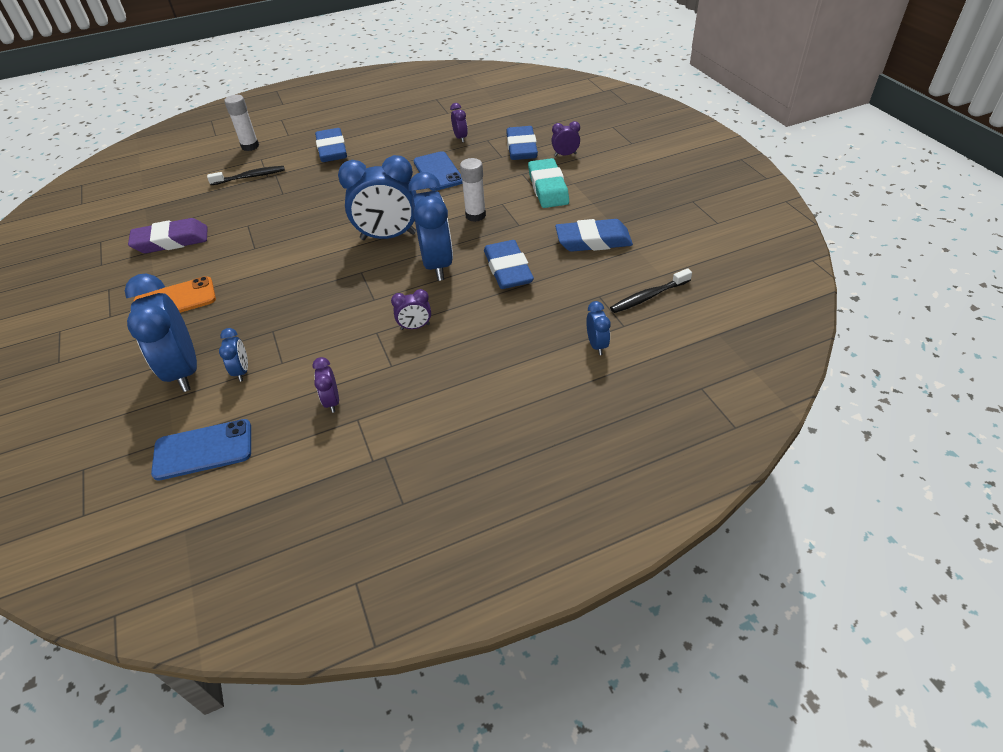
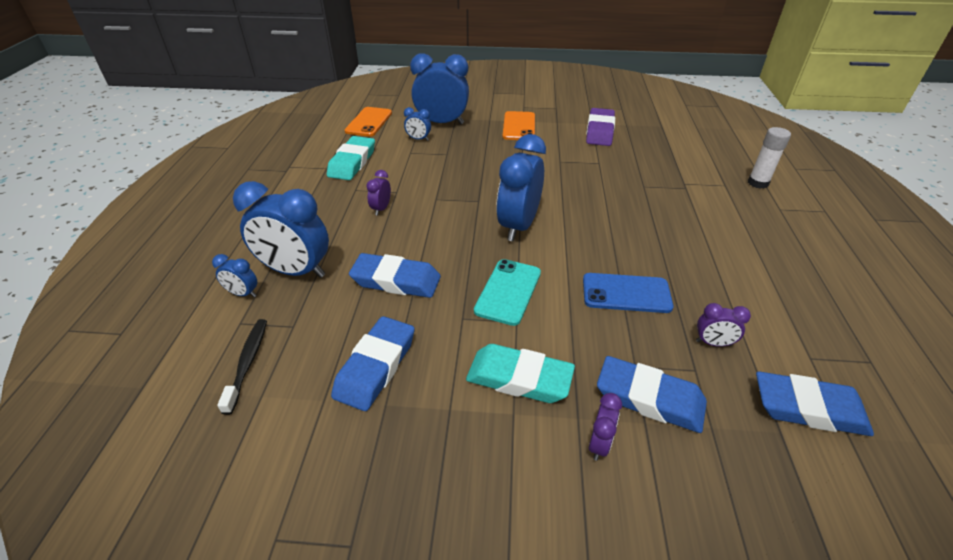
camera: 115 degrees right, 5 degrees down
(203, 449) = (369, 122): blue phone -> orange phone
(250, 177) = (687, 174): black toothbrush -> none
(332, 150) = (725, 230): blue eraser -> blue eraser (808, 409)
(332, 401) = (352, 162): purple clock -> turquoise eraser
(437, 264) = (448, 241): blue clock -> blue clock (296, 271)
(475, 215) = (508, 291): white glue stick -> turquoise phone

